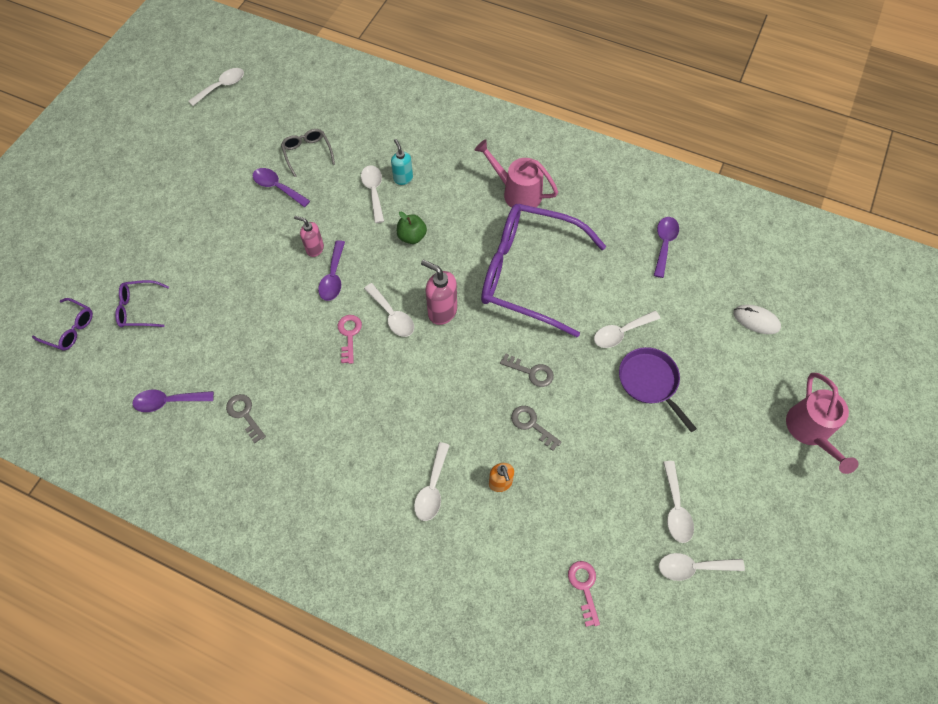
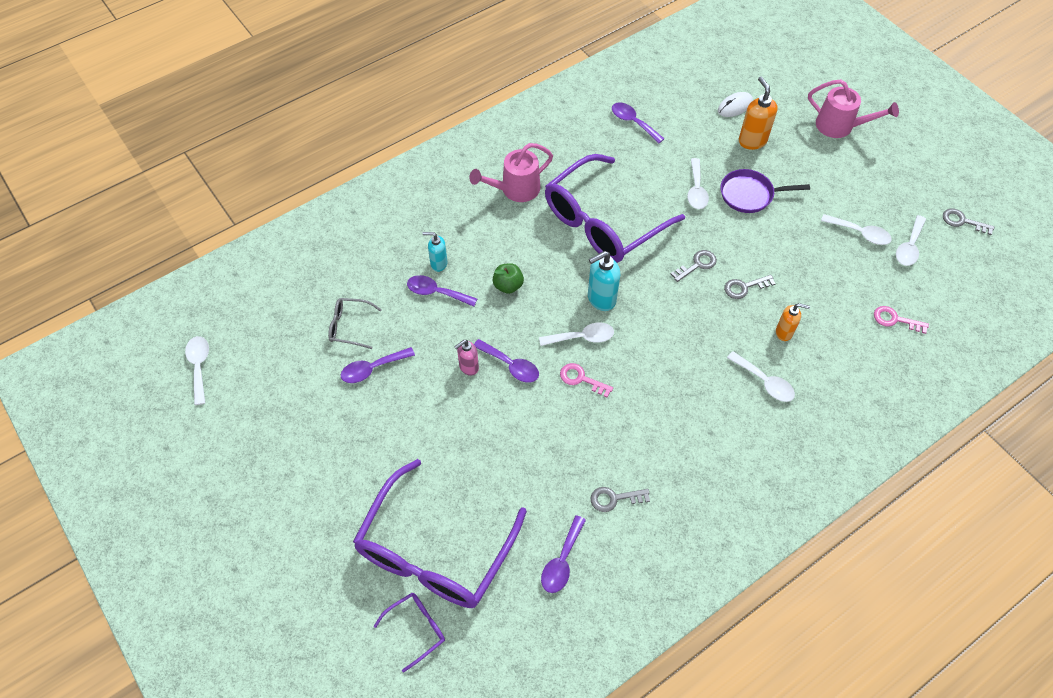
camera: 60 degrees left, 5 degrees down
(139, 308) = (435, 550): purple glasses -> purple glasses, size x2.42
(374, 191) = (436, 292): white spoon -> purple spoon
(442, 311) = (601, 299): pink soap dispenser -> turquoise soap dispenser
(722, 355) = (752, 141): none -> orange soap dispenser
(772, 614) = (962, 221): none -> grey key

